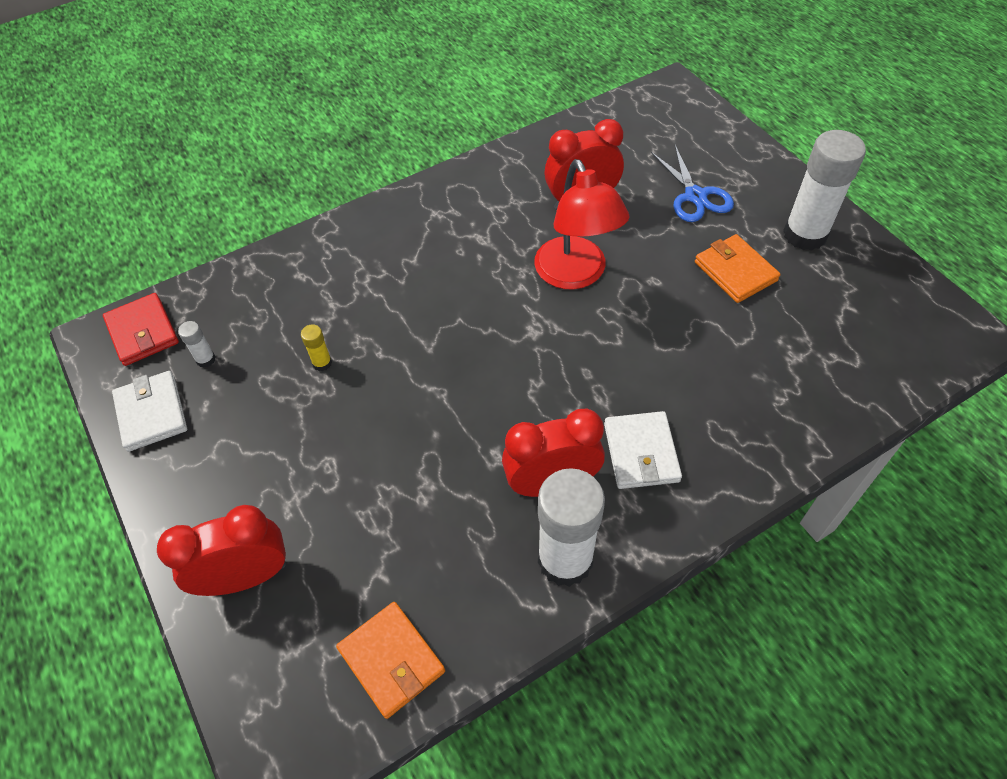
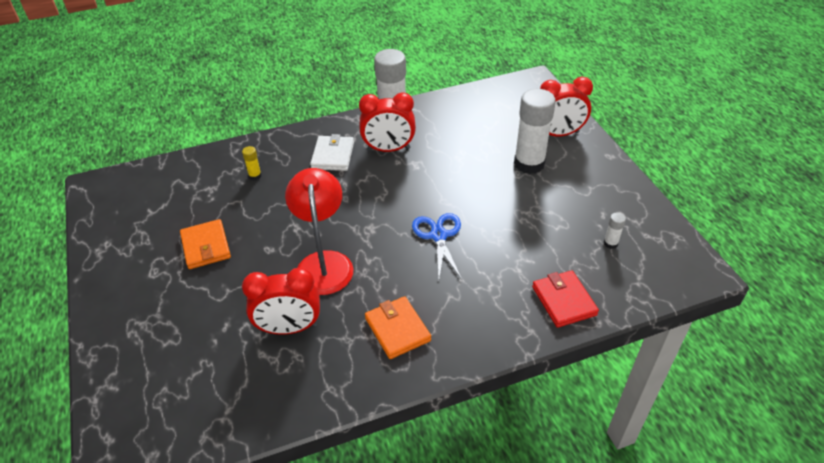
camera: 170 degrees left, 10 degrees down
(143, 332) = (667, 271): red wallet -> red wallet (564, 301)
(151, 413) = (639, 215): white wallet -> none
(322, 363) = (524, 229): yellow glue stick -> yellow glue stick (255, 176)
(391, 660) = (484, 100): orange wallet -> orange wallet (397, 329)
(695, 196) = (190, 316): blue scissors -> blue scissors (438, 236)
(805, 234) = (132, 266): white glue stick -> white glue stick (529, 163)

